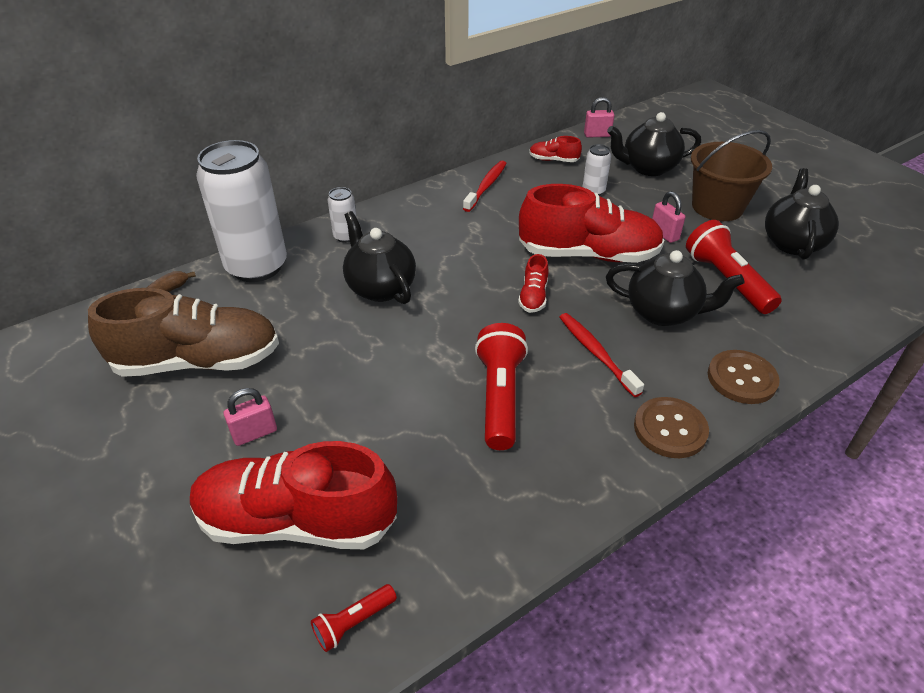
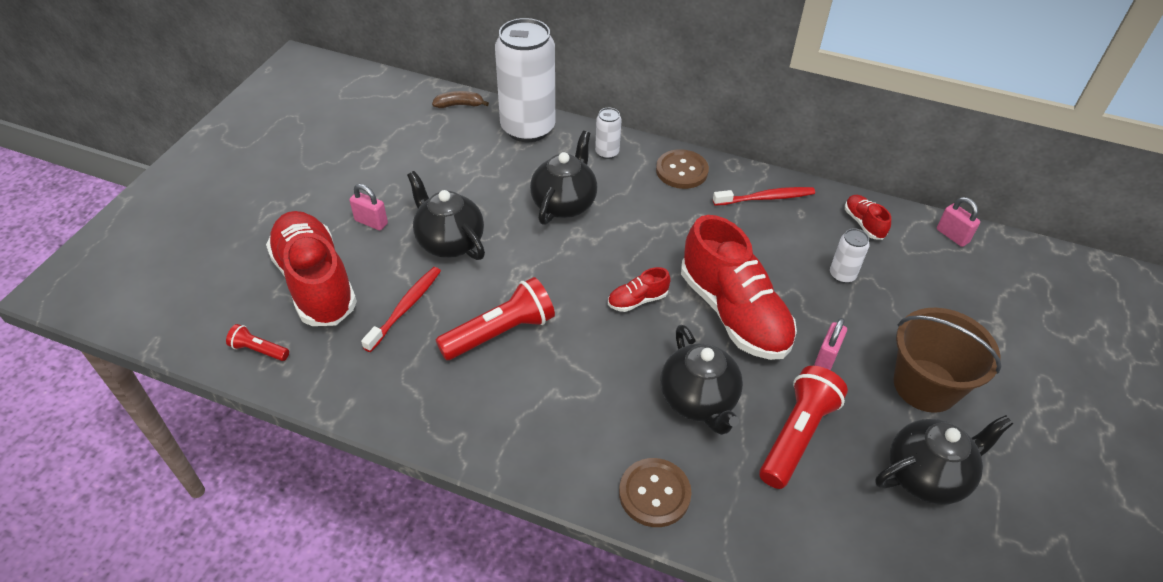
camera: 55 degrees right, 5 degrees up
(198, 361) = (412, 158): brown shoe -> none
(596, 353) = (600, 373): red toothbrush -> red toothbrush (405, 308)
(648, 168) = (936, 301): black teapot -> black teapot (449, 242)
(670, 429) = (547, 459): brown button -> brown button (681, 171)

